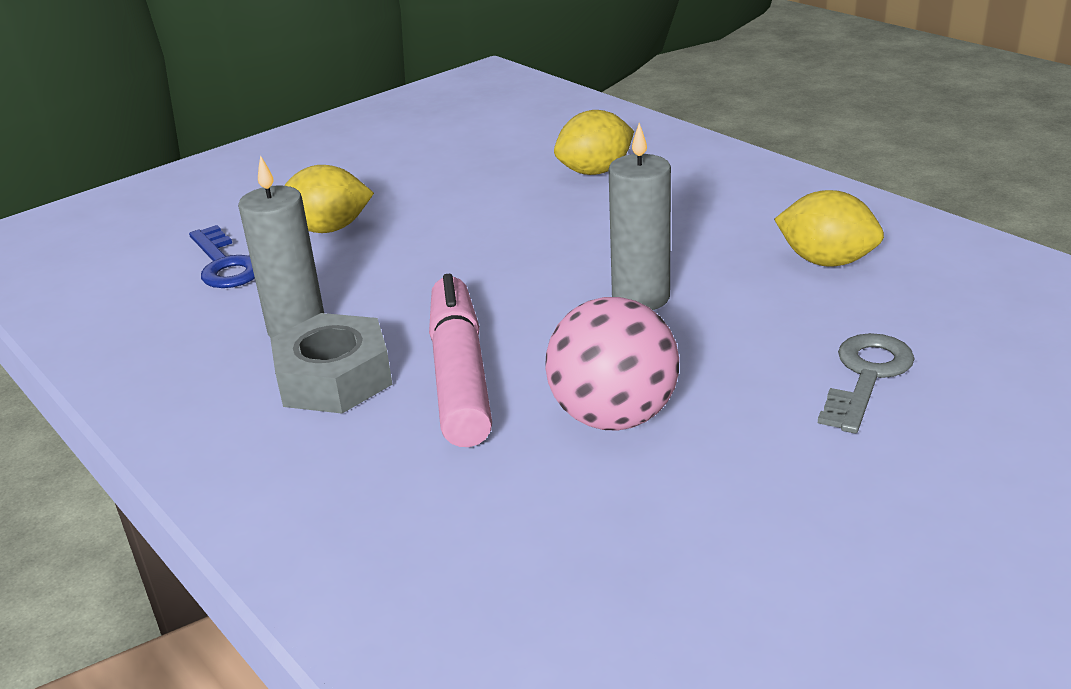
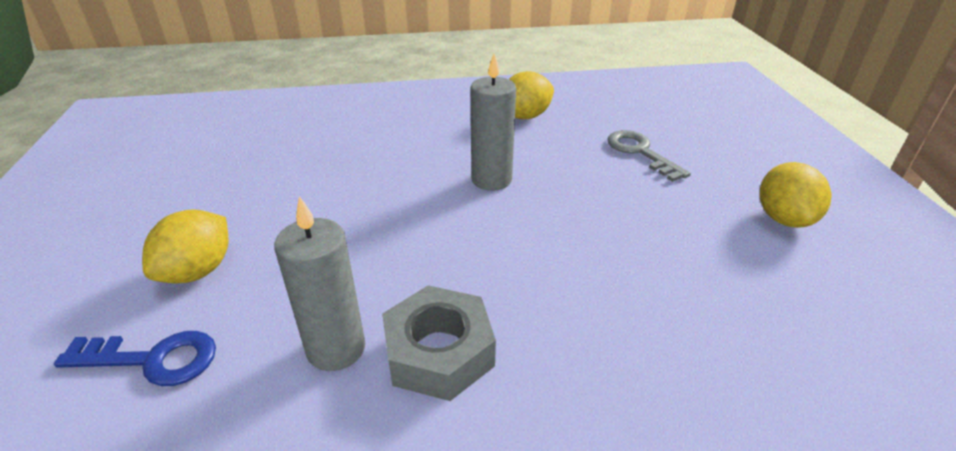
camera: 60 degrees left, 5 degrees up
(460, 375) = (503, 284): pink marker -> none
(595, 171) = (320, 133): yellow lemon -> yellow lemon (783, 218)
(613, 417) = (610, 241): pink ball -> none

